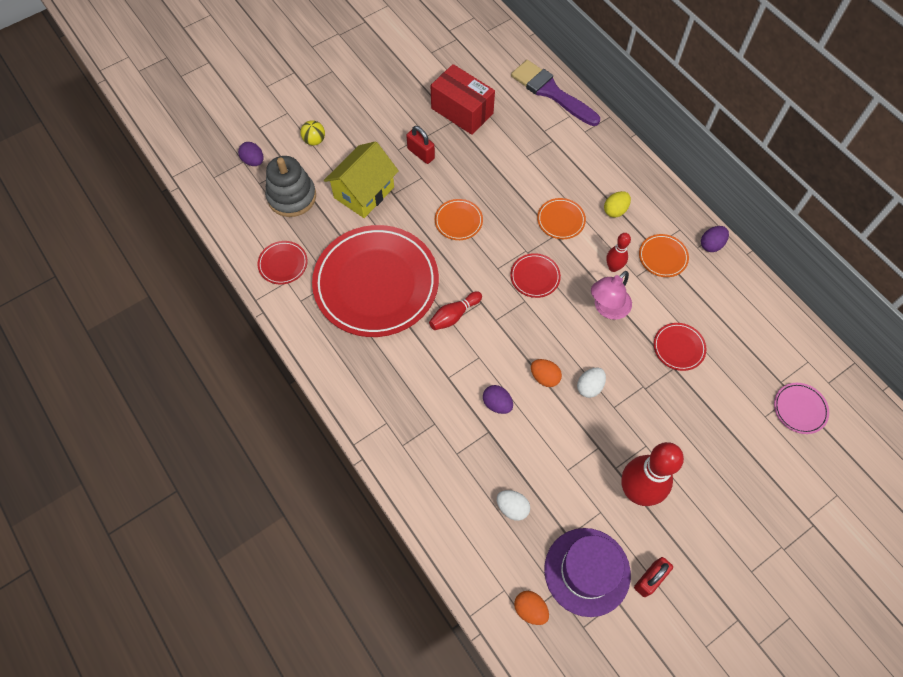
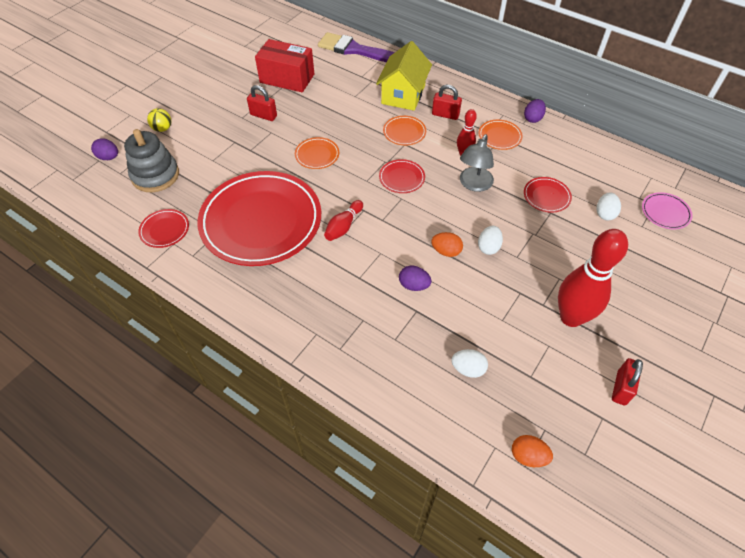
camera: 20 degrees left, 10 degrees down
(364, 192) = (223, 155): yellow house -> yellow house (403, 94)
(587, 571) = (563, 401): purple hat -> none
(607, 308) = (473, 184): pink lamp -> grey lamp
(615, 210) = (445, 115): yellow egg -> red padlock
(732, 388) = (605, 214): none -> white egg

